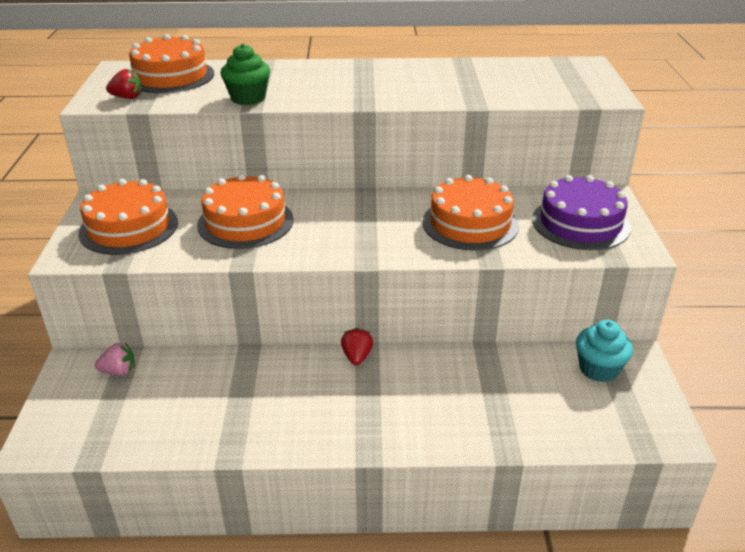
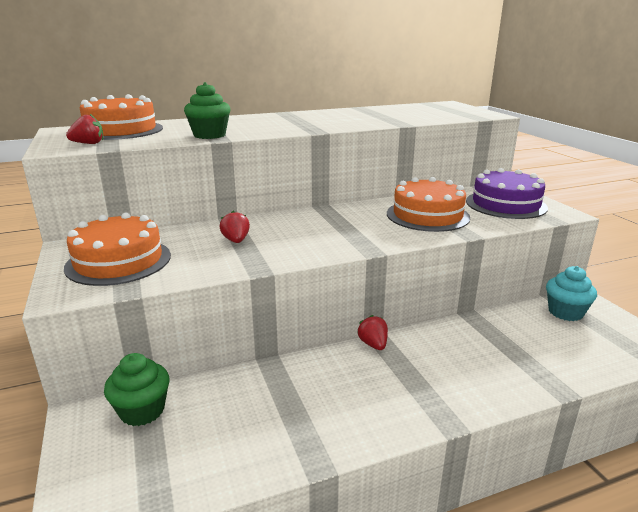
camera: 20 degrees left, 10 degrees down
(119, 371) = (142, 411): pink strawberry -> green cupcake
(245, 222) = (236, 241): orange cake -> red strawberry

